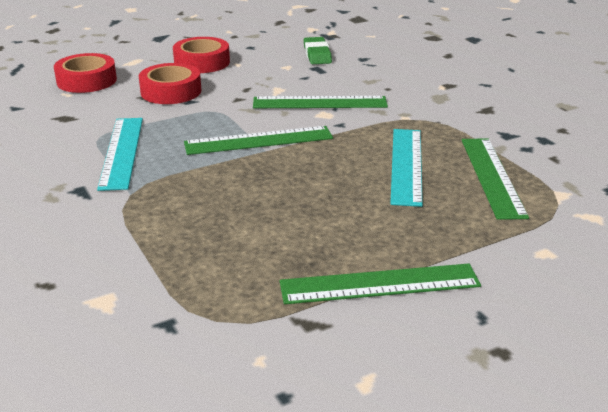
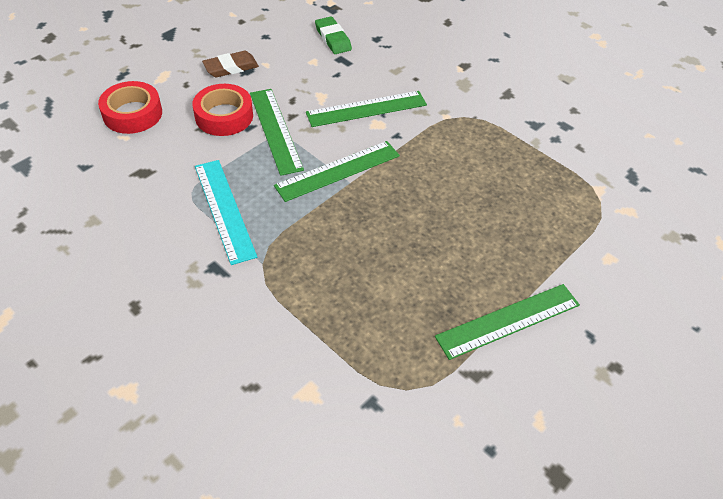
camera: 20 degrees left, 20 degrees up
(202, 62) = (231, 67): red tape -> brown eraser
(406, 165) = (472, 178): turquoise ruler -> none
(492, 176) = (542, 179): green ruler -> green ruler (275, 130)

